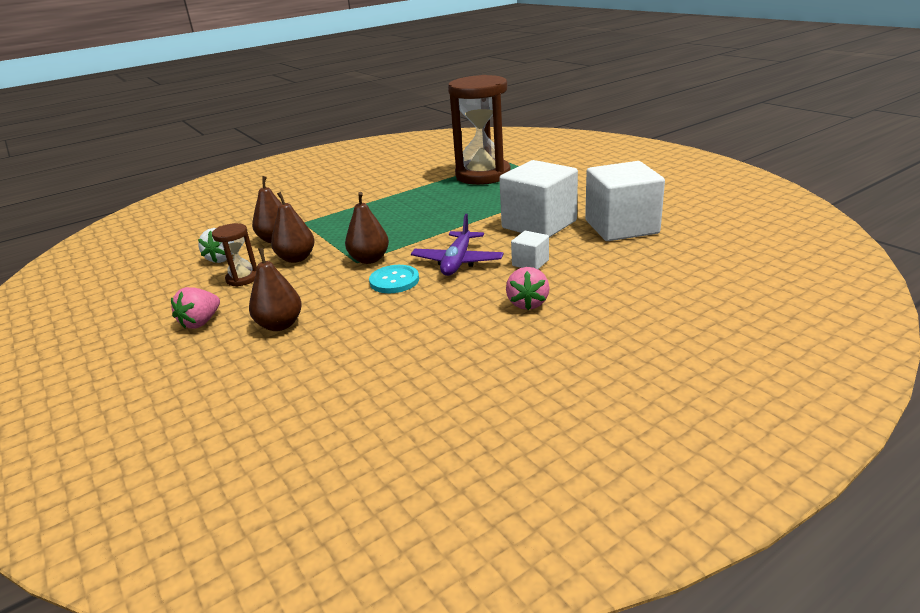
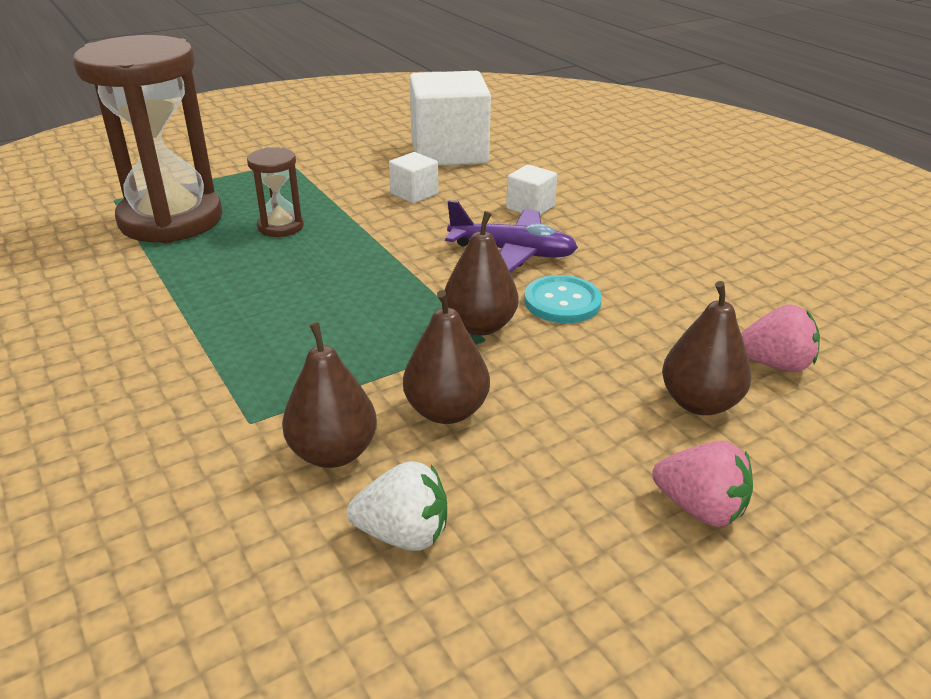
camera: 90 degrees left, 5 degrees up
(242, 278) = (520, 478): brown hourglass -> brown hourglass (280, 227)
(527, 303) = (633, 216): pink strawberry -> pink strawberry (774, 364)
(539, 224) = (414, 193): white cube -> white cube, size x0.45

